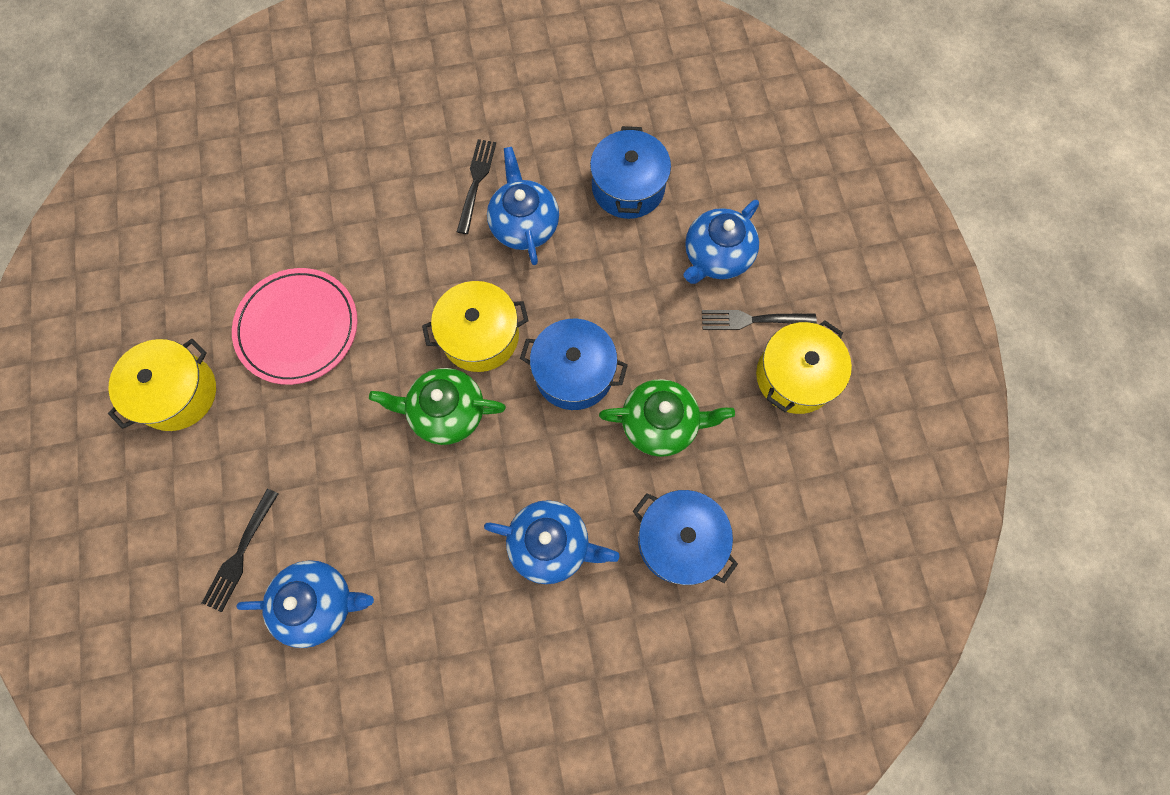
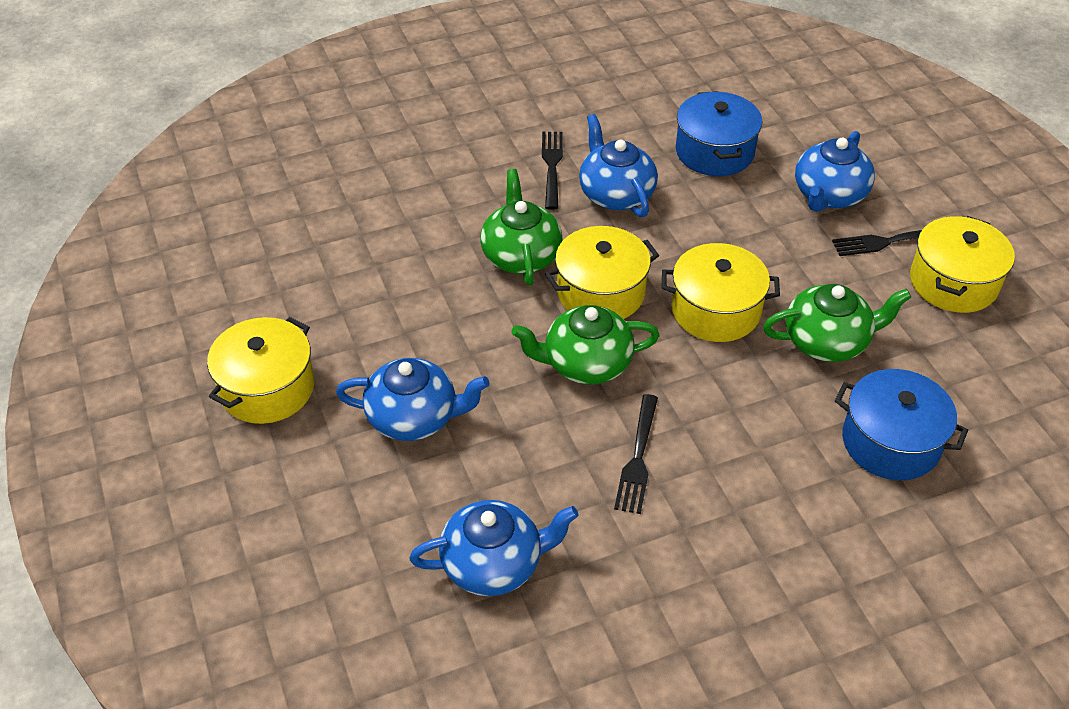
camera: 10 degrees left, 25 degrees down
(240, 553) = (384, 529): black fork -> black fork (638, 458)
(298, 328) = (392, 311): pink plate -> none
(422, 283) = (521, 255): none -> green teapot
(551, 544) = (747, 467): blue teapot -> blue teapot (414, 417)
(574, 373) = (715, 310): blue pot -> yellow pot

